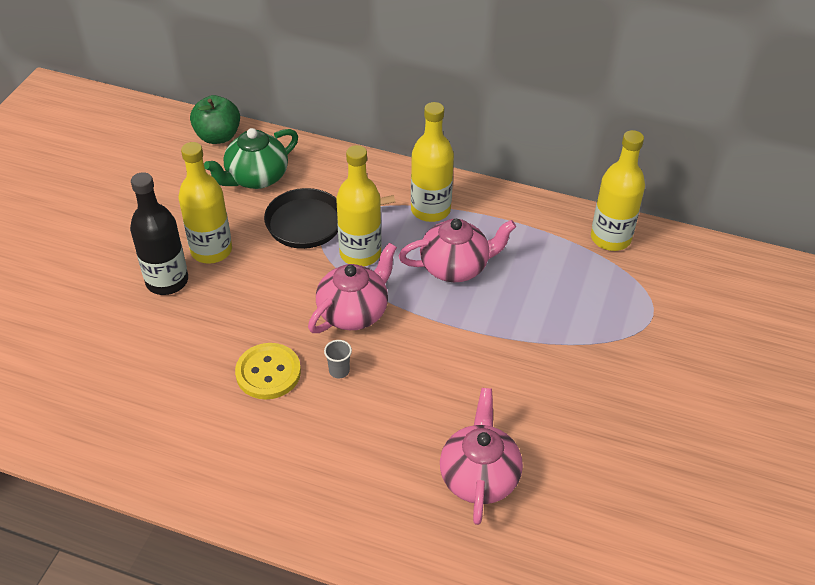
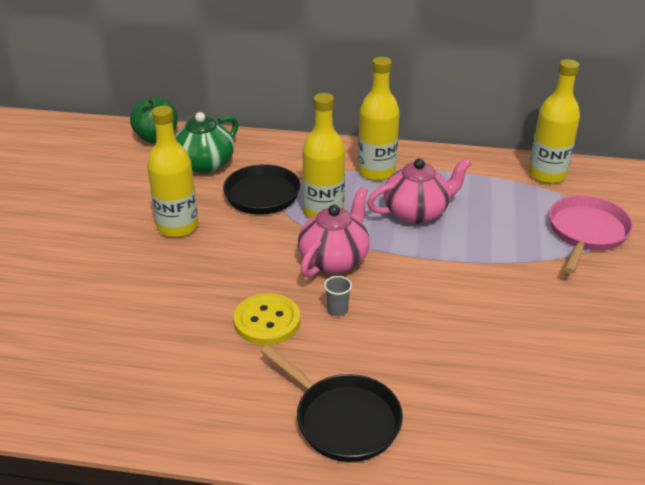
camera: 10 degrees left, 10 degrees down
(167, 281) = (140, 257): black bottle -> none
(308, 490) = (343, 419): none -> black pan
(479, 476) = (510, 381): pink teapot -> none
(623, 317) = (586, 232): none -> pink pan

